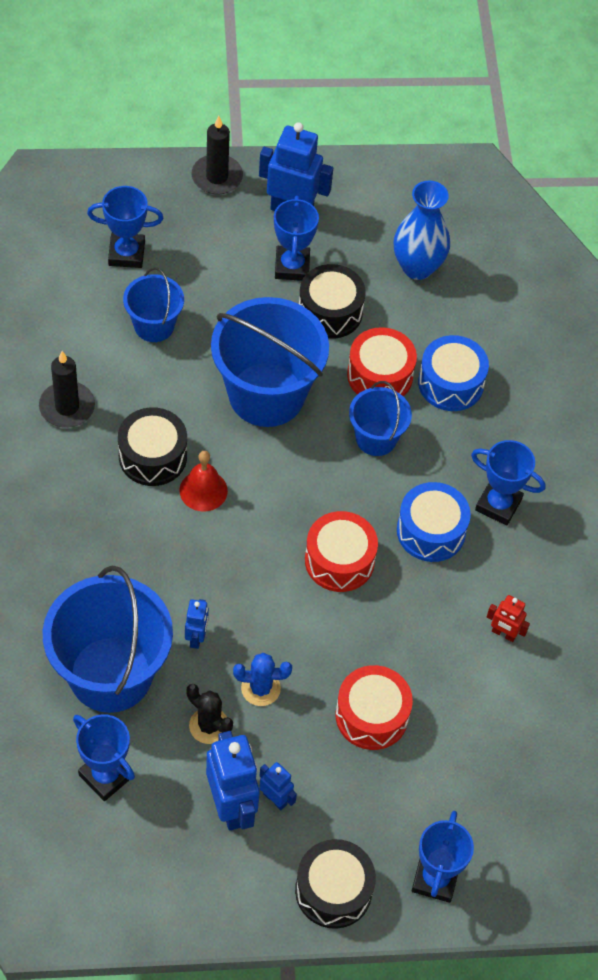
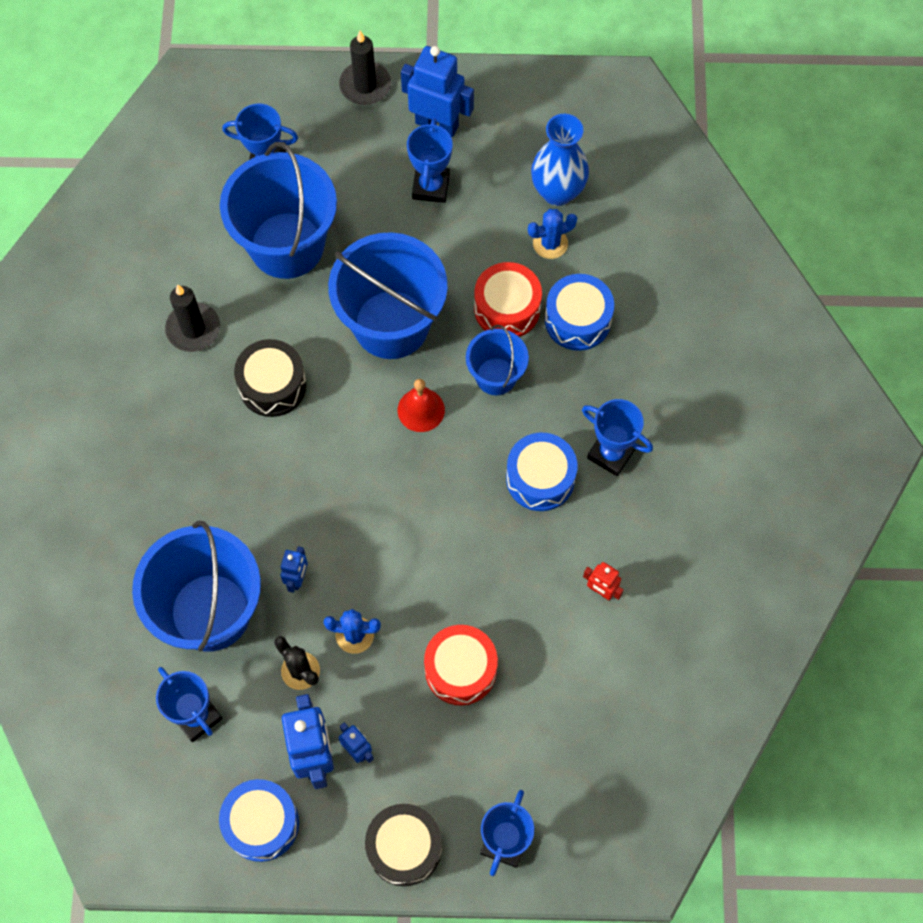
camera: 10 degrees right, 10 degrees up
(154, 325) = (287, 245): blue bucket -> blue bucket, size x1.87
(184, 876) = (261, 823): none -> blue drum
(203, 490) = (319, 424): red bell -> red bell (421, 410)
(330, 312) = (464, 237): black drum -> none
(339, 560) = (446, 505): red drum -> none
(415, 314) = (550, 243): none -> blue cactus

